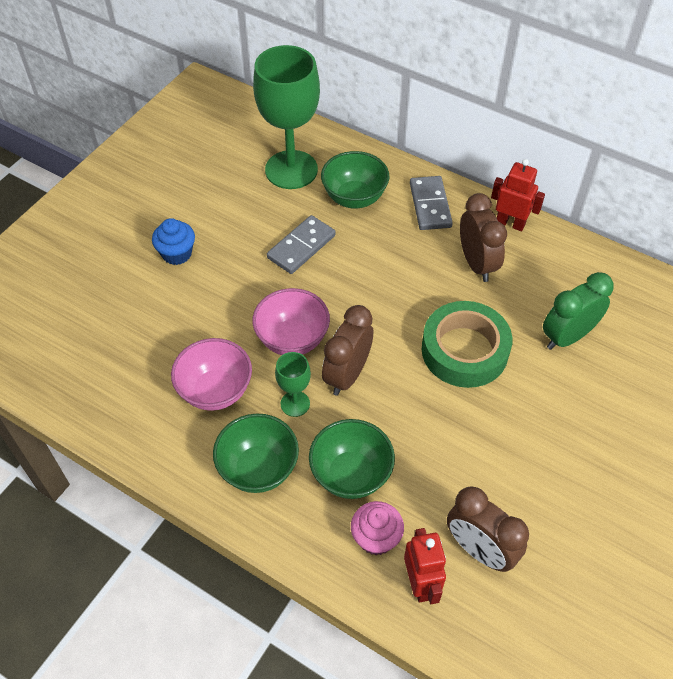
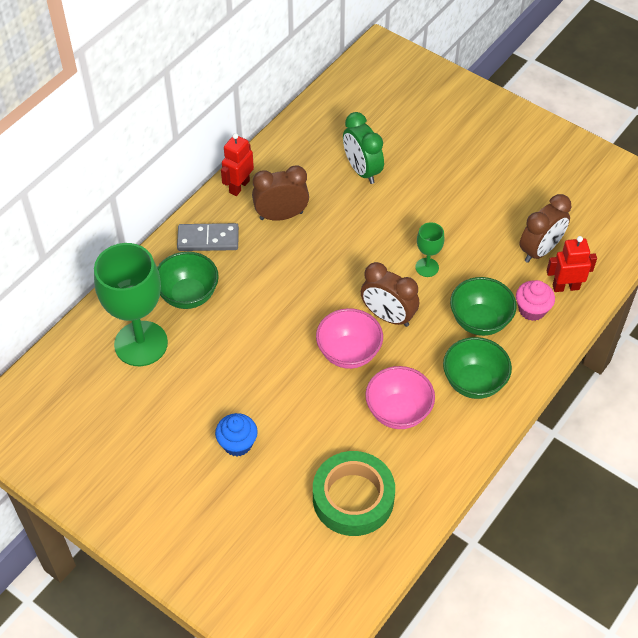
camera: 85 degrees left, 0 degrees up
(295, 403) = (414, 354): green goblet -> green goblet (427, 267)
(301, 246) = (243, 341): grey domino -> none
(464, 350) = (370, 236): green tape -> green tape (353, 498)

